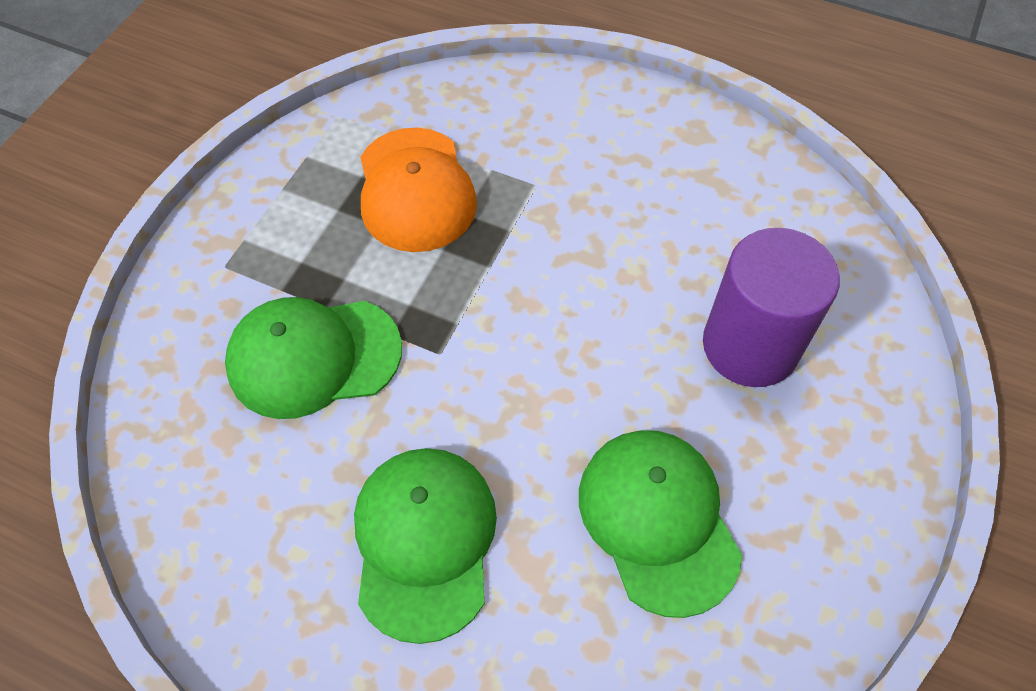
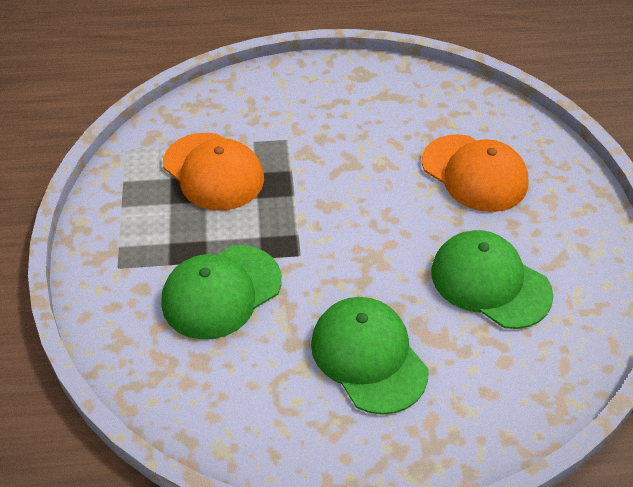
camera: 30 degrees left, 10 degrees down
(750, 346) = (474, 173): purple cylinder -> orange cap

